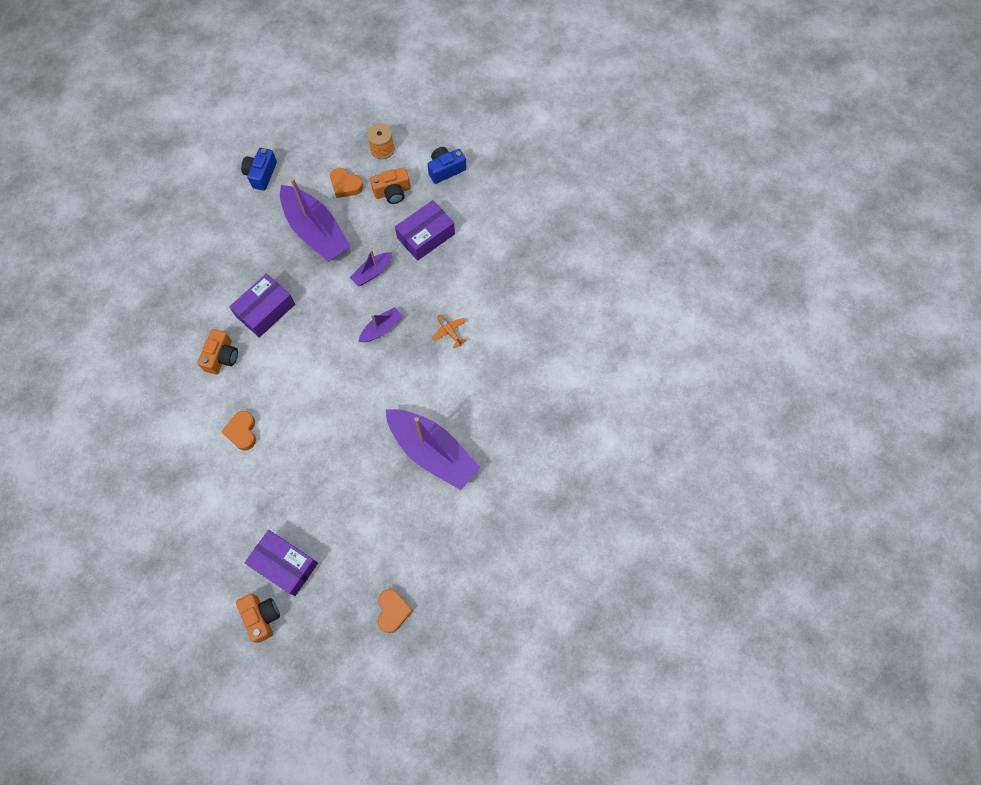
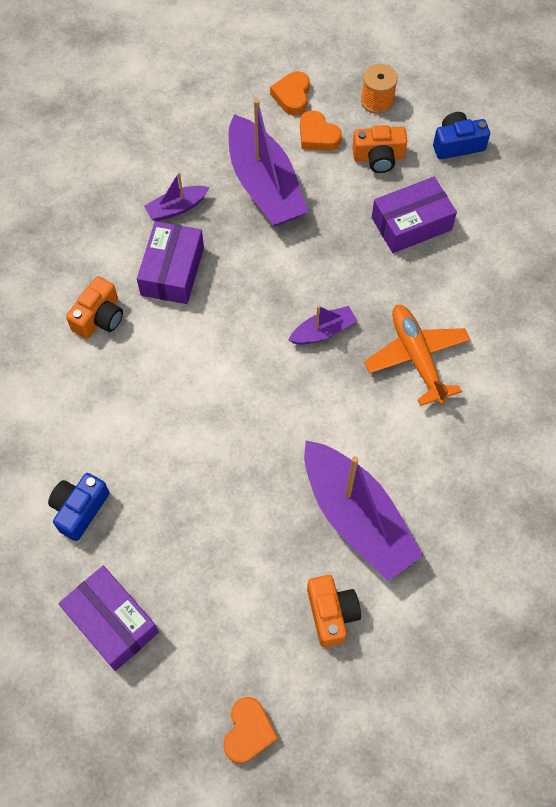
camera: 15 degrees right, 5 degrees down
(242, 432) = (100, 423): orange heart -> orange heart (292, 96)
(261, 174) = (210, 98): blue camera -> blue camera (79, 509)
(262, 617) = (61, 688): orange camera -> orange camera (331, 613)
(265, 310) = (172, 271): purple box -> purple box turned 45 degrees counterclockwise
(372, 272) = (327, 254): purple boat -> purple boat (176, 208)
(449, 331) = (416, 357): orange plane -> orange plane, size x1.99

